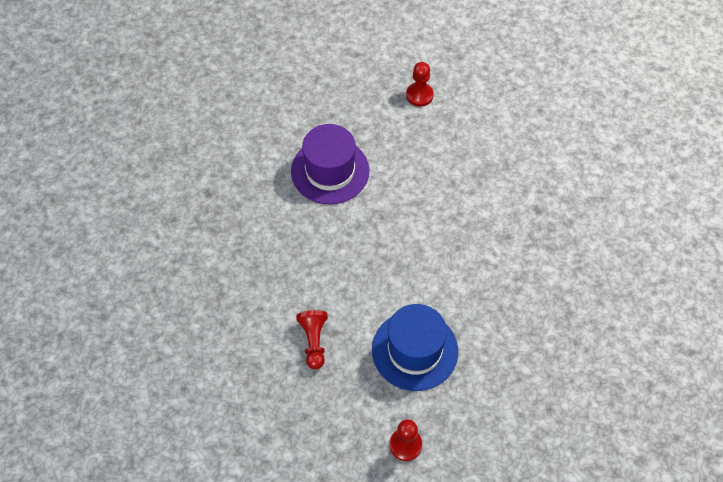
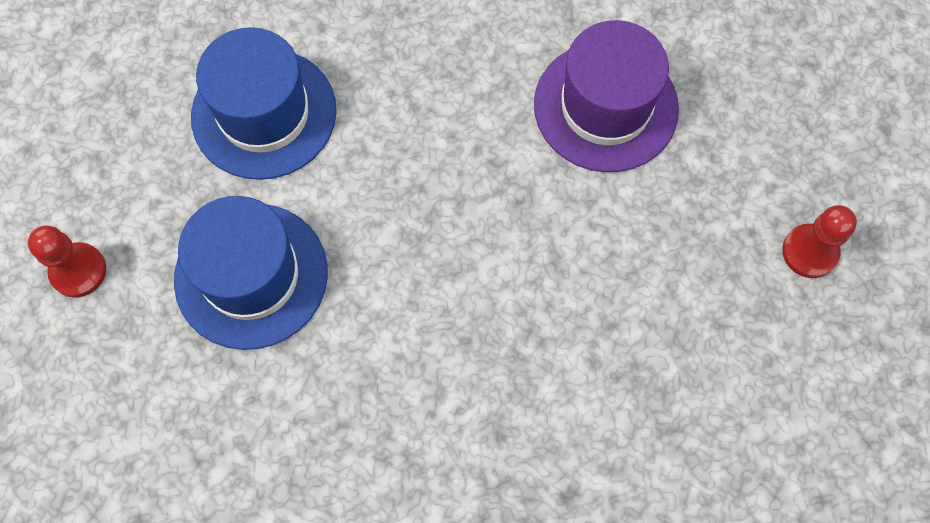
camera: 85 degrees right, 10 degrees up
(314, 341) = (264, 113): red pawn -> blue hat

